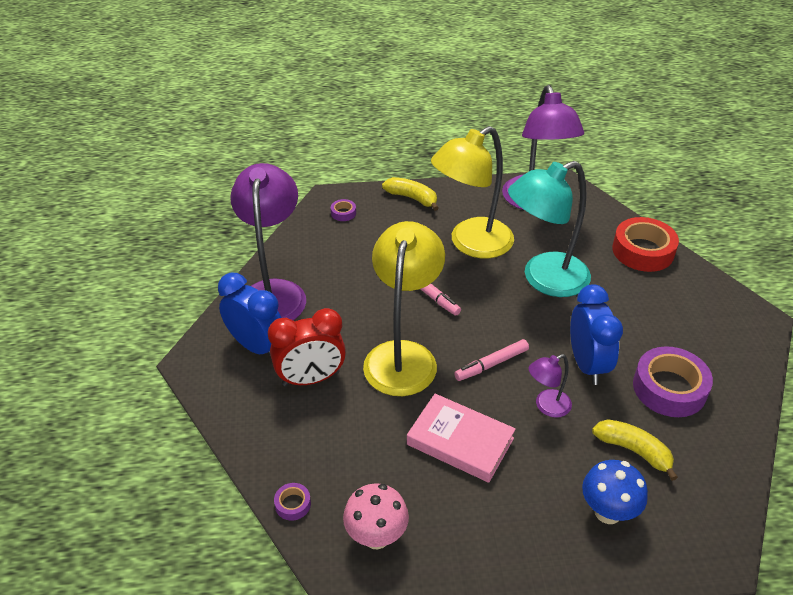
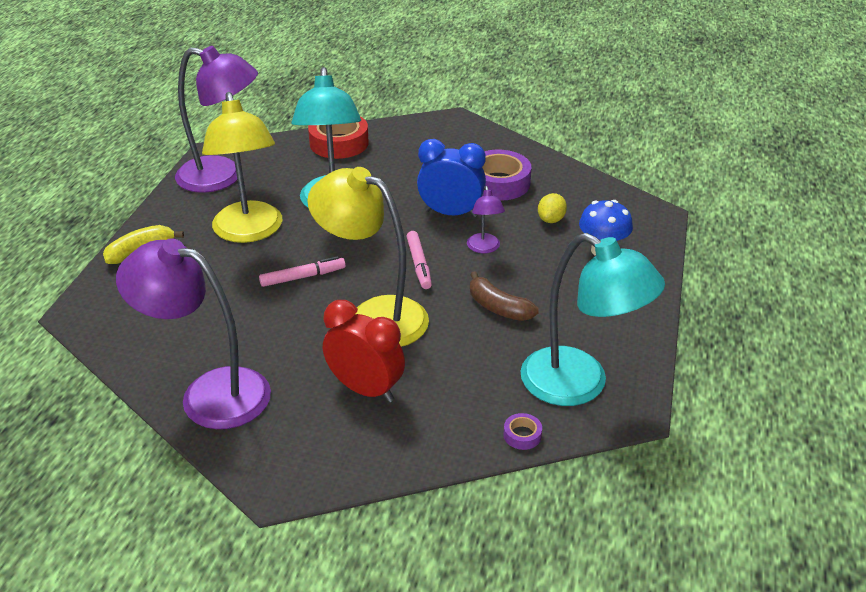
camera: 70 degrees left, 5 degrees down
(257, 346) = (289, 424): blue clock -> none
(311, 379) = (365, 389): red clock -> red clock turned 60 degrees counterclockwise
(343, 213) = (117, 308): purple tape -> none
(376, 536) = (579, 385): pink mushroom -> turquoise lamp
(460, 441) = (498, 307): pink book -> brown banana
(634, 451) = (551, 219): yellow banana -> yellow lemon

